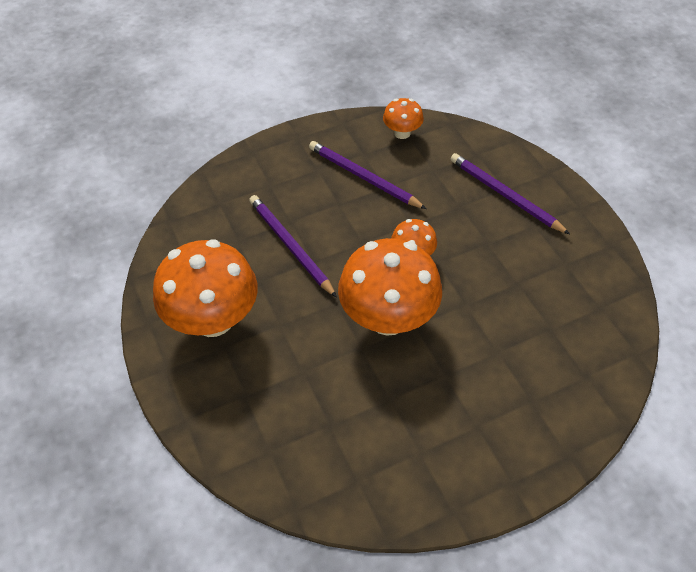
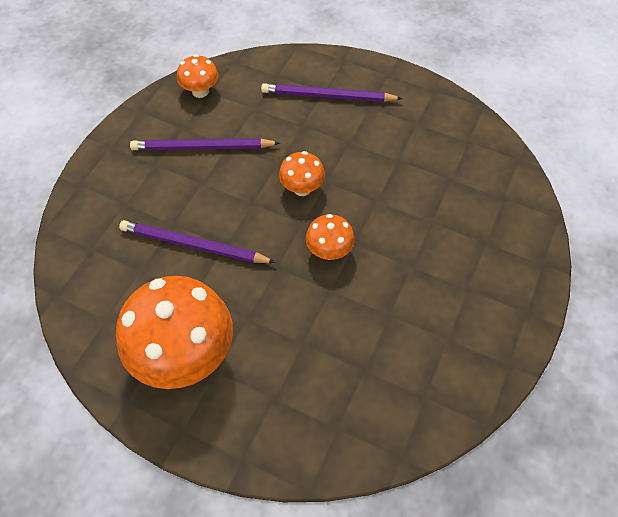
camera: 40 degrees left, 5 degrees up
(388, 317) = (329, 251): orange mushroom -> orange mushroom, size x0.49

